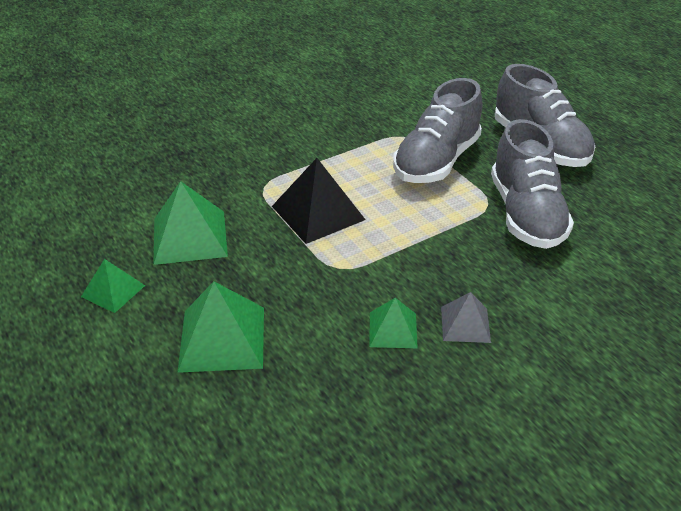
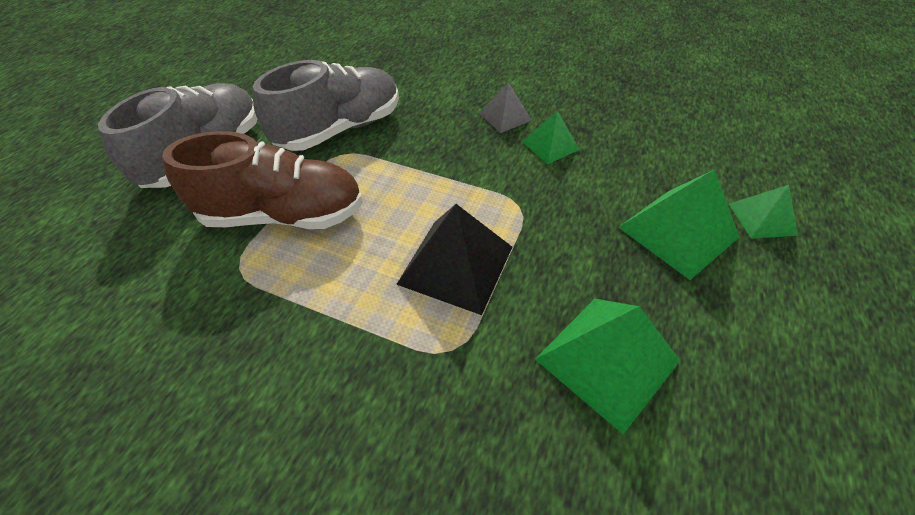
camera: 125 degrees left, 10 degrees up
(113, 291) = (751, 366): green pyramid -> green pyramid (762, 219)
(436, 161) = (284, 215): grey shoe -> brown shoe

